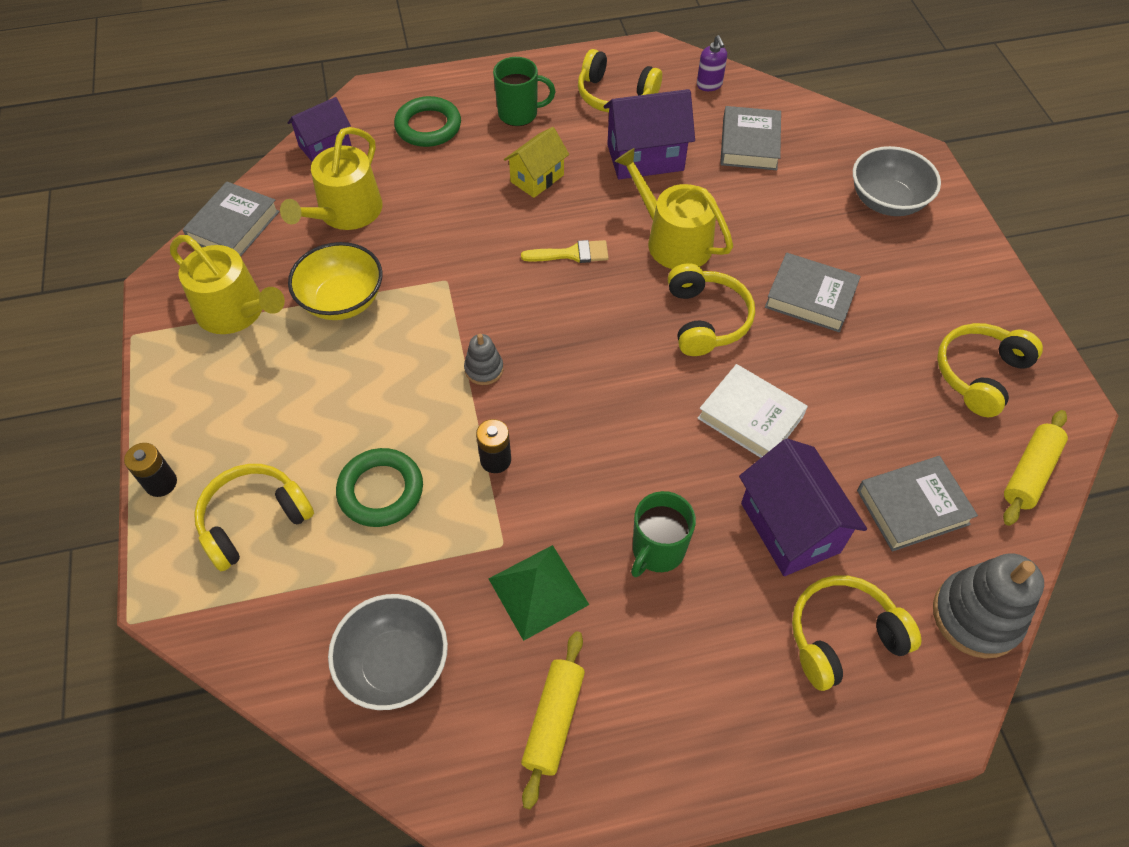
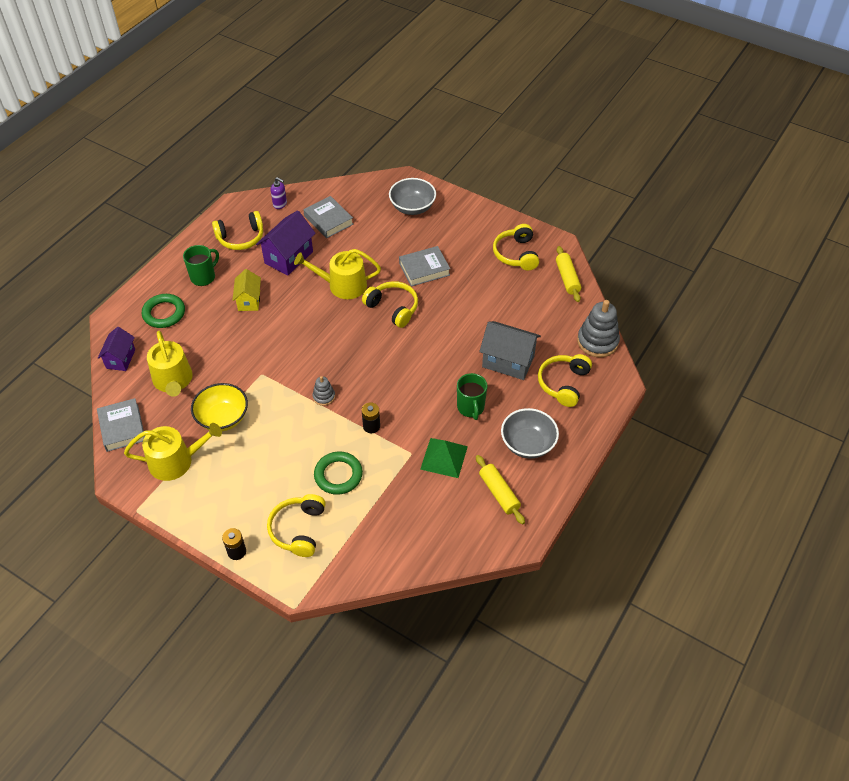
camera: 45 degrees left, 5 degrees down
(395, 664) = (420, 526): grey bowl -> grey bowl (528, 444)
(572, 254) = (305, 322): yellow brush -> none
(750, 417) = (451, 333): white book -> none
(789, 527) = (508, 362): purple house -> grey house
(912, 507) = (541, 321): grey book -> none

